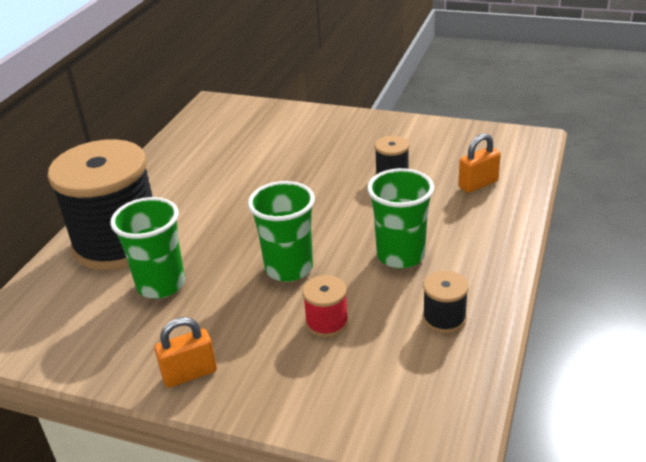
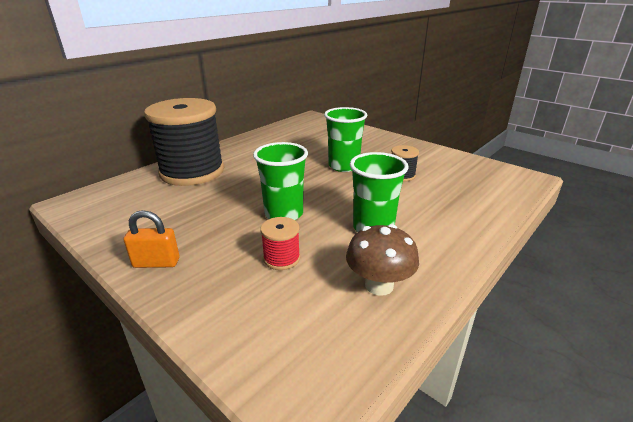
camera: 20 degrees right, 5 degrees down
(161, 285) = (193, 201): green cup -> green cup (343, 166)
(444, 318) = (379, 285): black spool -> brown mushroom
(478, 184) = (467, 196): orange padlock -> none

